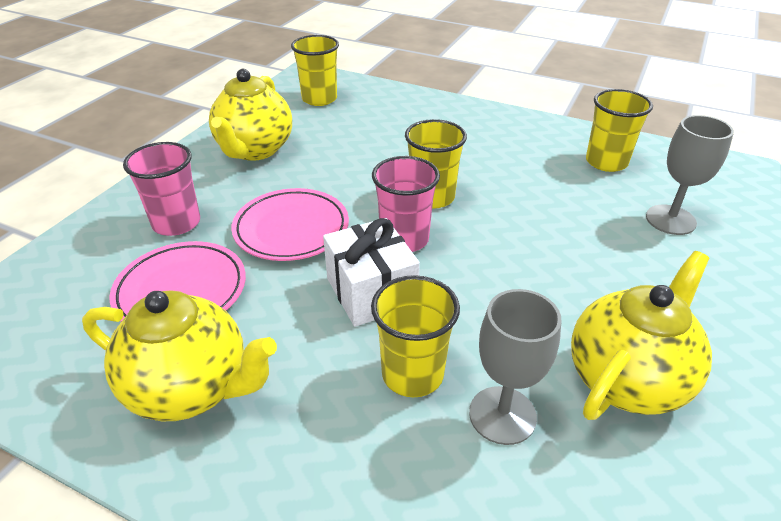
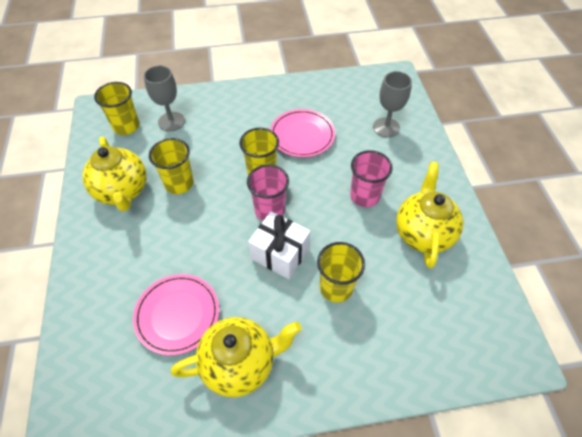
camera: 35 degrees left, 15 degrees up
(176, 223) = (127, 273): pink cup -> pink cup (364, 196)
(291, 229) = (202, 238): pink plate -> pink plate (302, 136)
(502, 415) = (387, 283): grey goblet -> grey goblet (171, 121)
(606, 162) = (333, 101): yellow cup -> yellow cup (179, 183)

